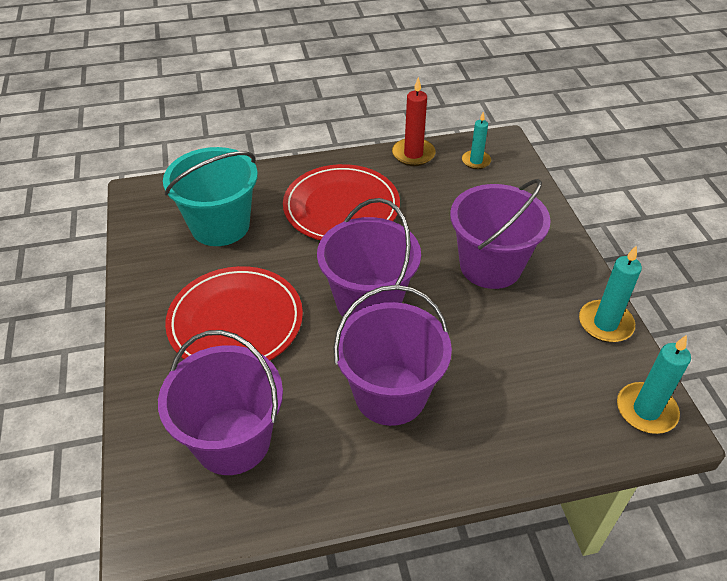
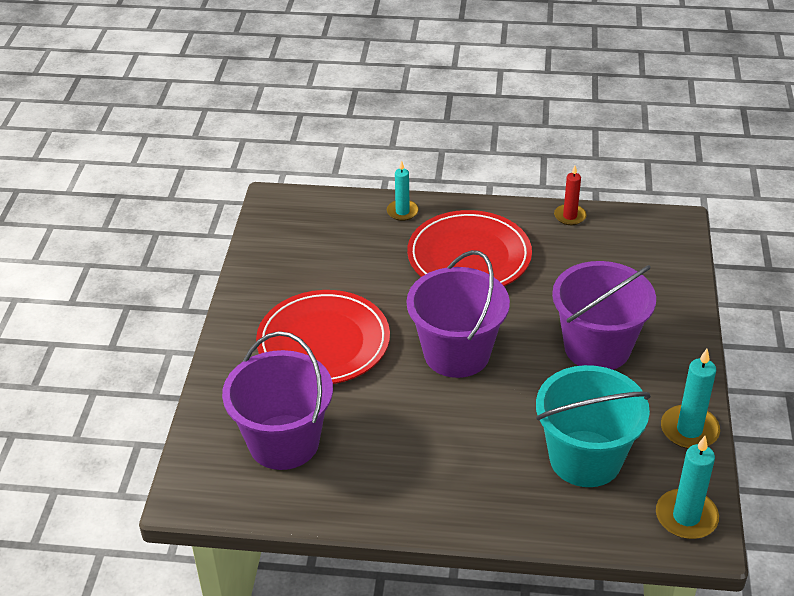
camera: 20 degrees right, 5 degrees down
(220, 226) = (341, 249): turquoise bucket -> turquoise bucket (585, 459)
(390, 394) = (441, 440): purple bucket -> none
(413, 154) = (570, 216): red candle -> red candle, size x0.66
(476, 161) = (635, 237): turquoise candle -> turquoise candle (402, 212)

